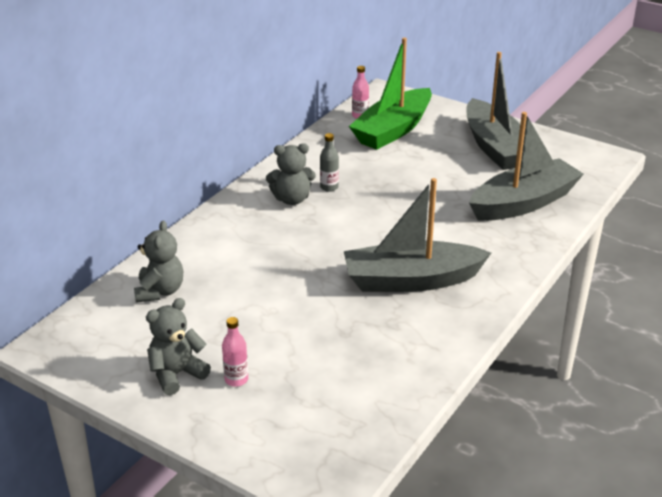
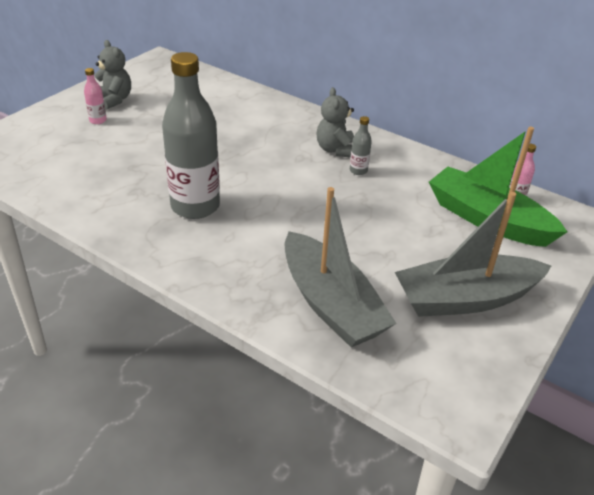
camera: 90 degrees right, 5 degrees up
(160, 291) = (209, 93): grey teddy bear -> none
(411, 280) = (195, 206): grey boat -> grey bottle

